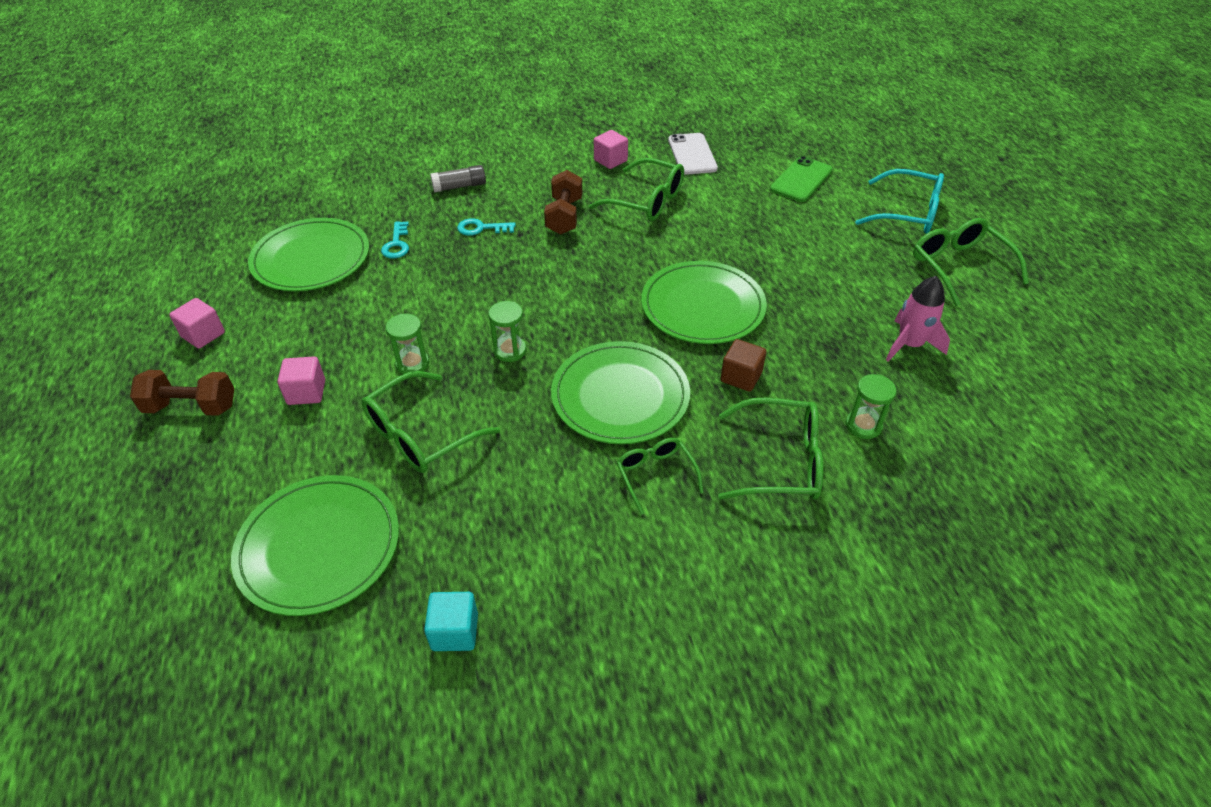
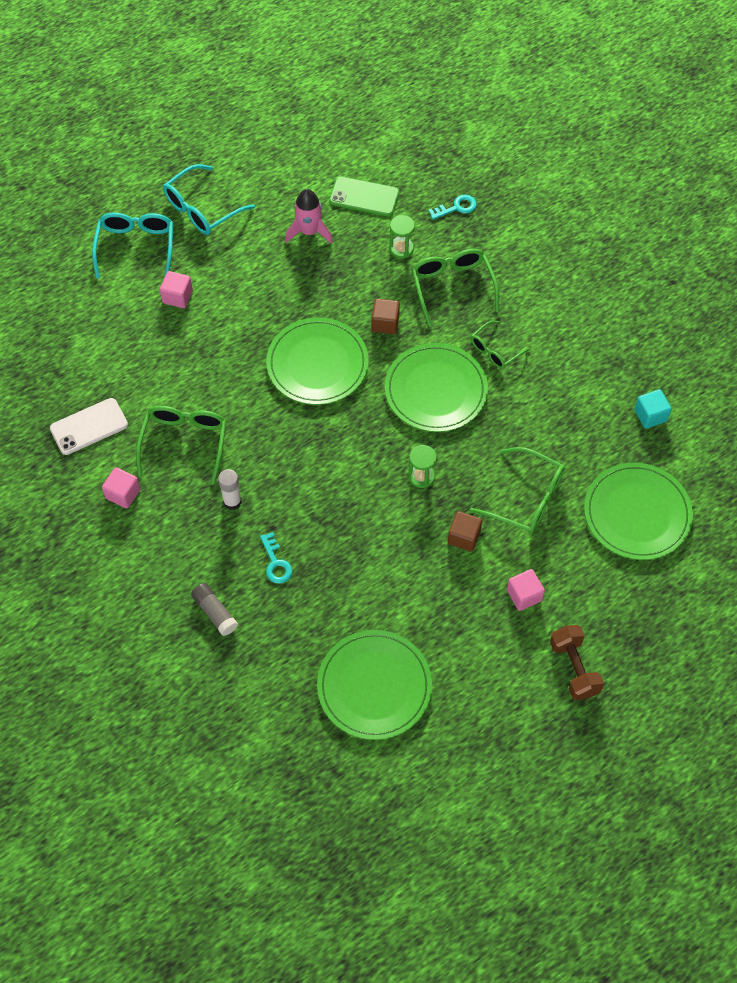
camera: 110 degrees left, 15 degrees up
(203, 335) = (502, 713): pink cube -> pink cube (177, 297)
(397, 244) = (325, 624): turquoise key -> turquoise key (456, 207)
(412, 364) = (464, 537): green hourglass -> brown cube
(564, 216) = (232, 501): brown dumbbell -> white glue stick
(801, 180) = (107, 330): green phone -> green phone (364, 197)
(959, 267) = (202, 209): green glasses -> turquoise glasses

